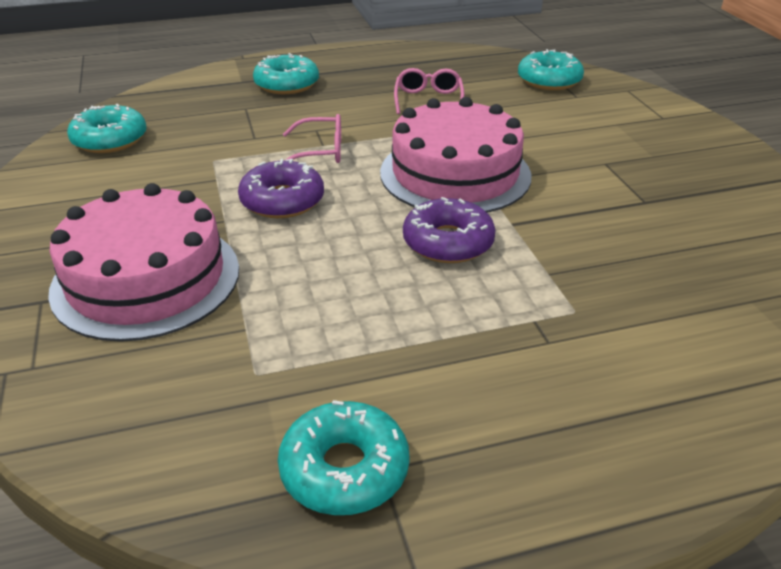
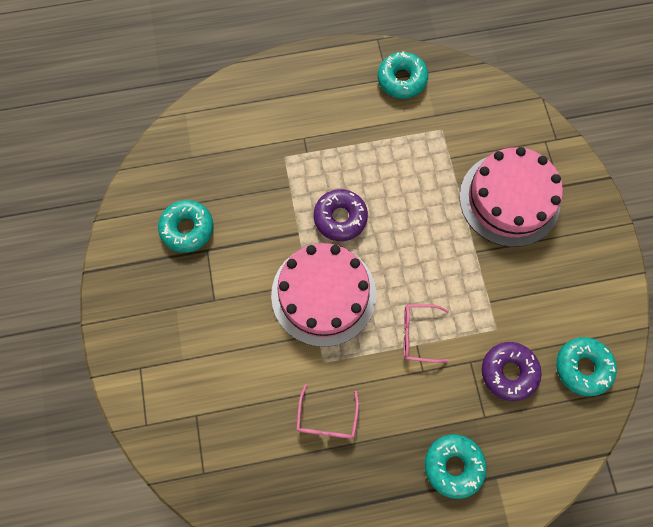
camera: 175 degrees left, 35 degrees up
(282, 200) = (441, 270): purple donut -> purple donut (508, 372)
(549, 80) = (209, 452): turquoise donut -> turquoise donut (187, 229)

